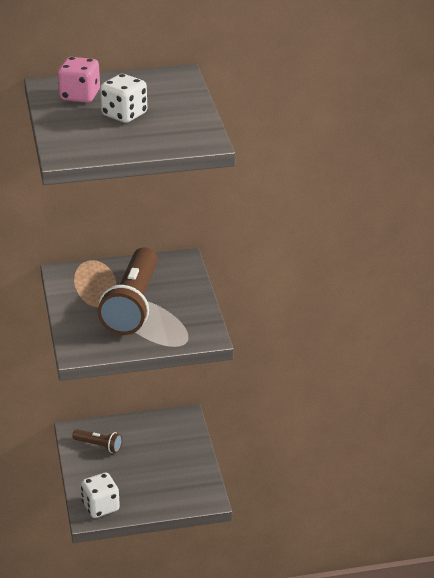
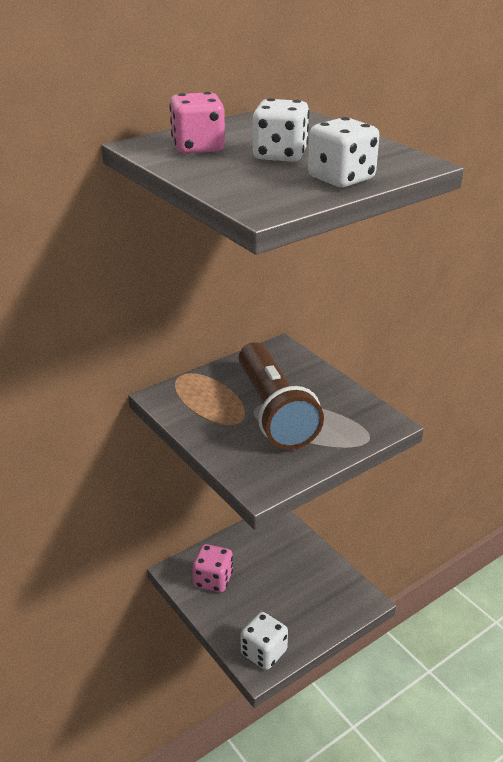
camera: 25 degrees left, 0 degrees up
(99, 446) = (213, 580): brown flashlight -> pink dice
(139, 143) = (341, 179): none -> white dice

